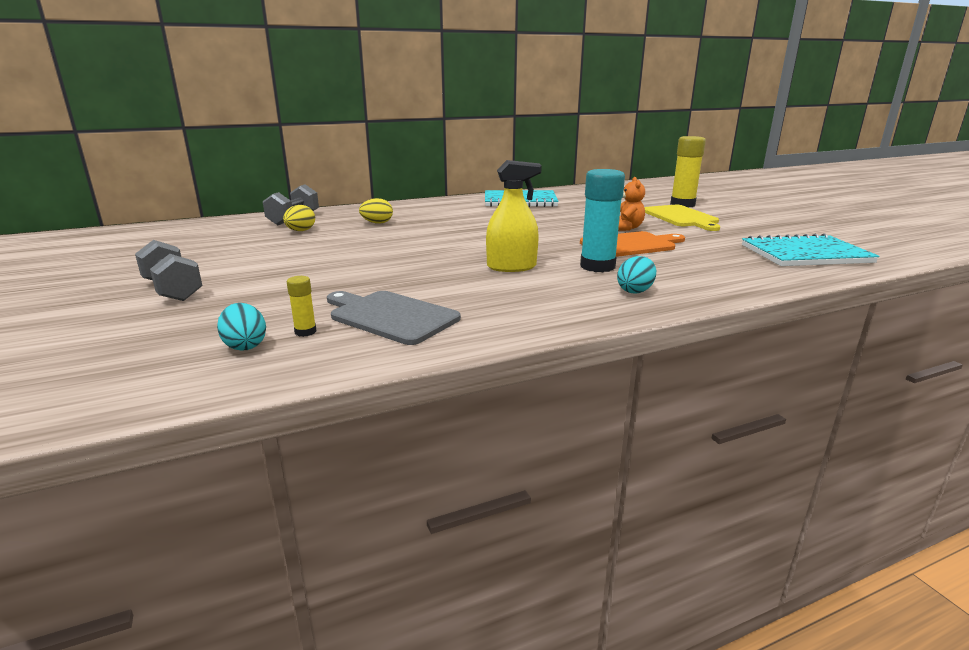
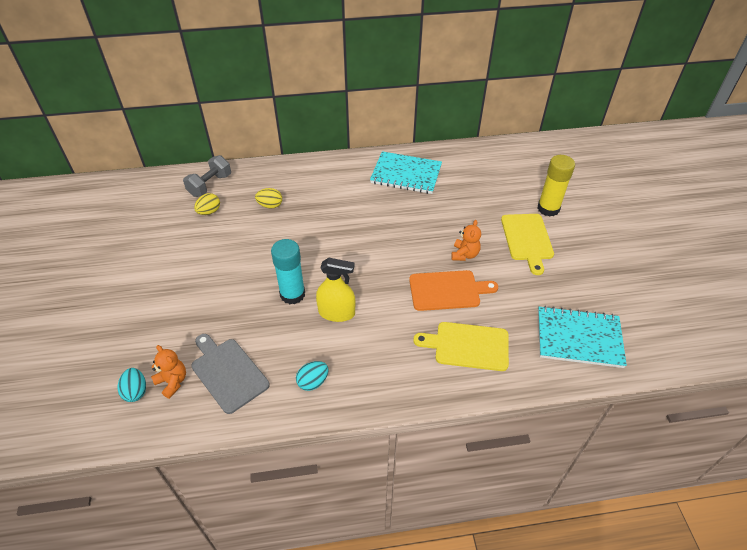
camera: 15 degrees right, 25 degrees up
(173, 290) = (107, 303): grey dumbbell -> none
(305, 332) = (172, 382): yellow glue stick -> orange teddy bear
(597, 266) = (399, 325): turquoise glue stick -> turquoise glue stick (292, 294)
(635, 291) = (403, 372): turquoise egg -> turquoise egg (313, 382)
(692, 269) = (467, 346): none -> yellow cutting board

